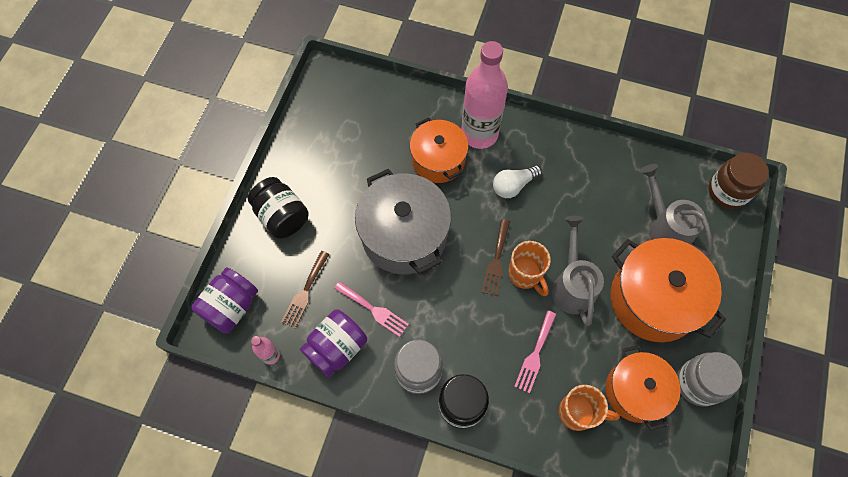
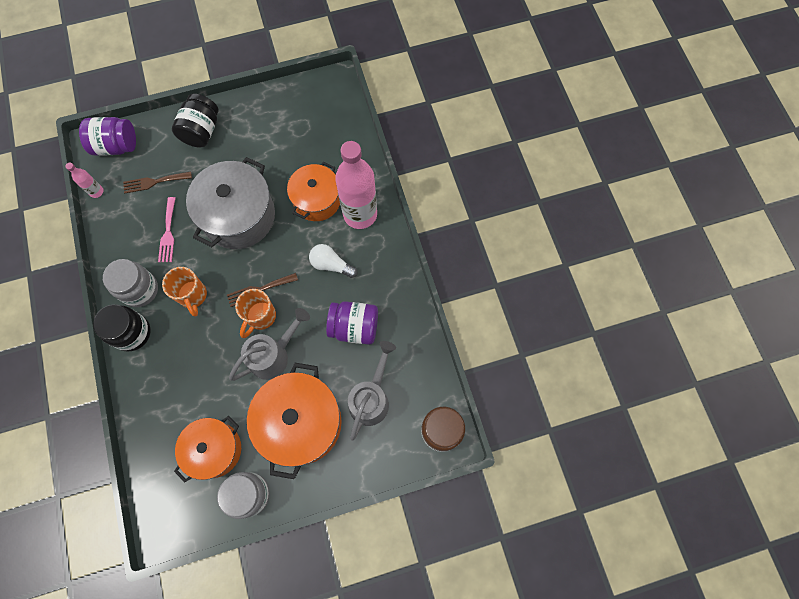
camera: 55 degrees right, 5 degrees up
(336, 348) = (126, 228): purple jar -> purple jar (354, 327)
(535, 354) = (200, 361): pink fork -> none
(578, 413) = (173, 416): orange mug -> orange mug (193, 296)

